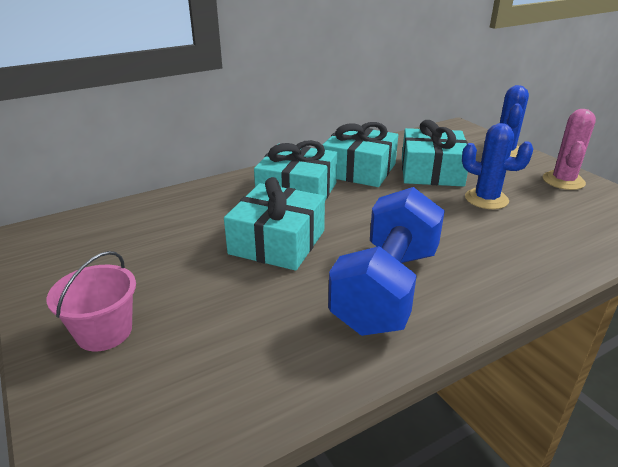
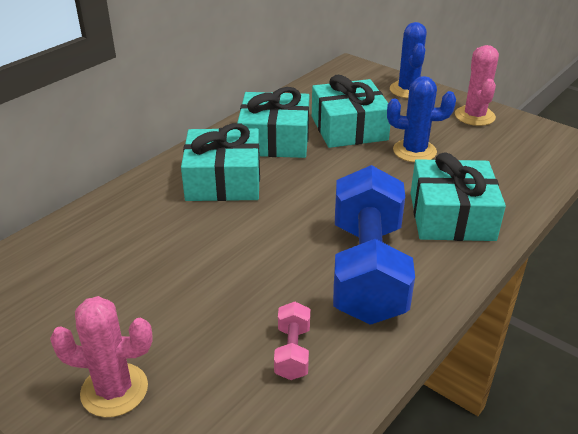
camera: 20 degrees left, 5 degrees up
(104, 332) = (114, 390): pink bucket -> pink cactus
(274, 341) = (292, 352): none -> pink dumbbell
(277, 242) = (235, 245): turquoise gift -> turquoise gift (451, 216)

